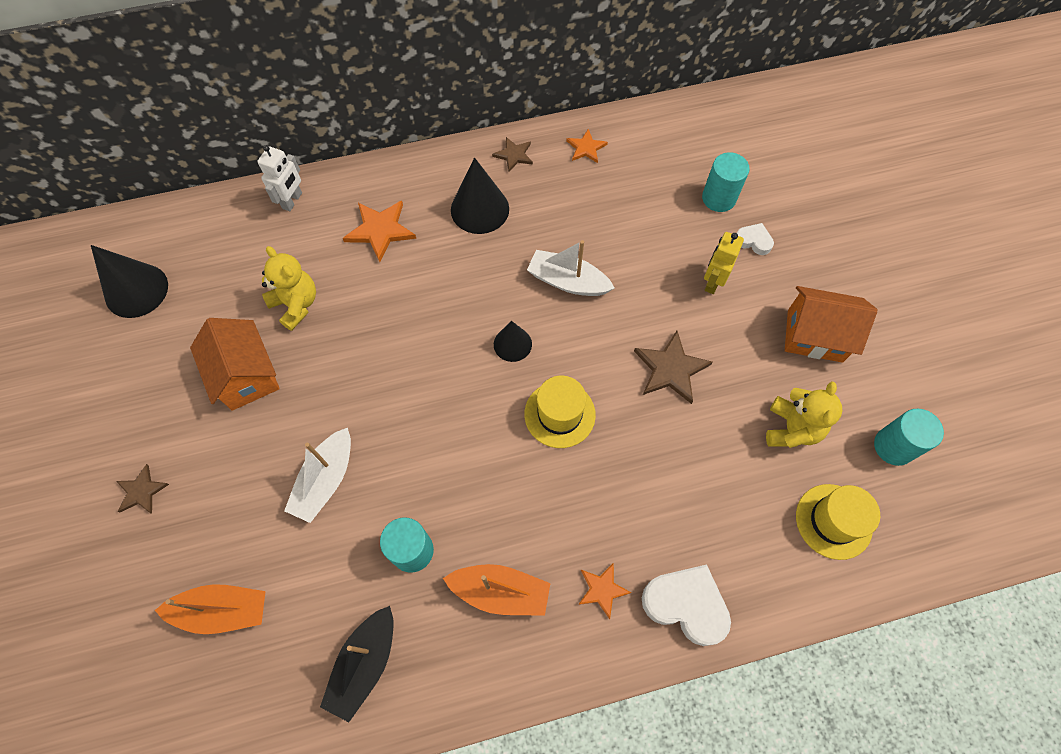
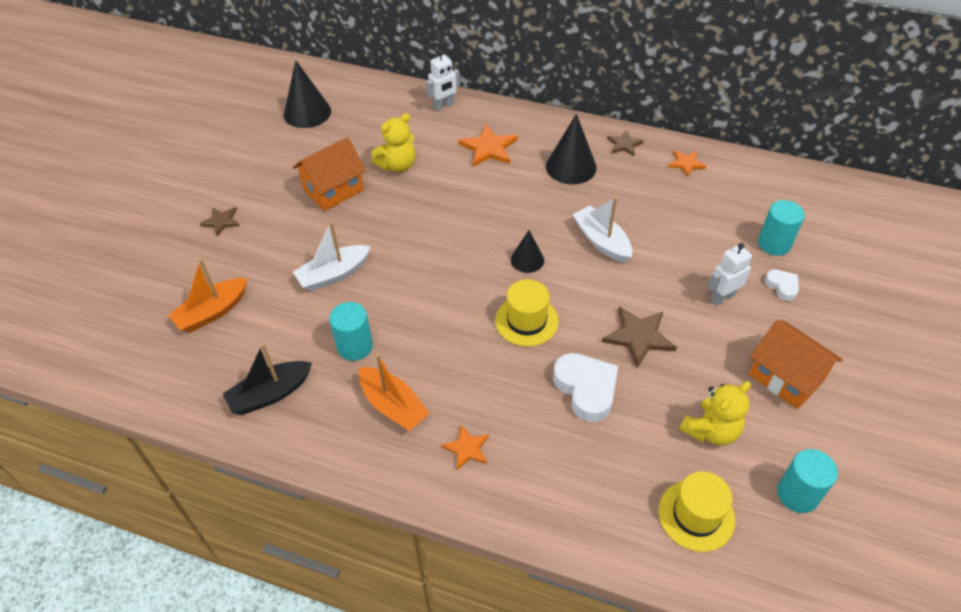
camera: 35 degrees right, 15 degrees down
(222, 610) = (212, 312): orange boat -> orange boat turned 105 degrees clockwise
(246, 375) = (333, 190): orange house -> orange house turned 45 degrees clockwise
(296, 304) = (397, 165): yellow teddy bear -> yellow teddy bear turned 60 degrees clockwise
(686, 605) = (523, 497): white heart -> white heart (586, 389)
(712, 282) = (722, 297): yellow robot -> white robot

